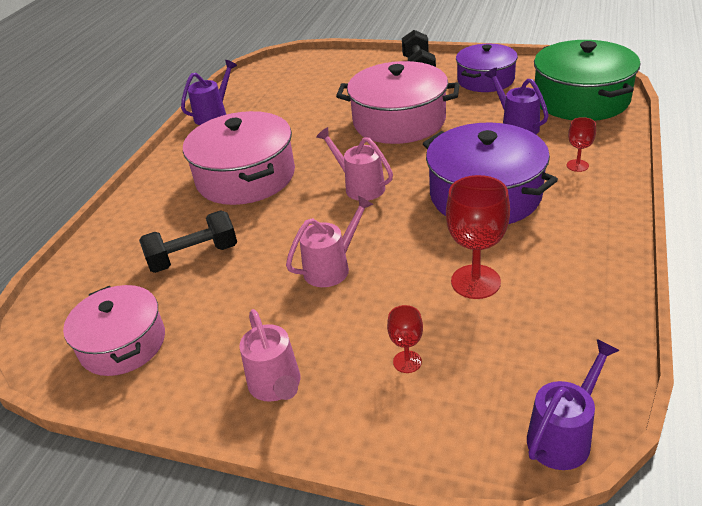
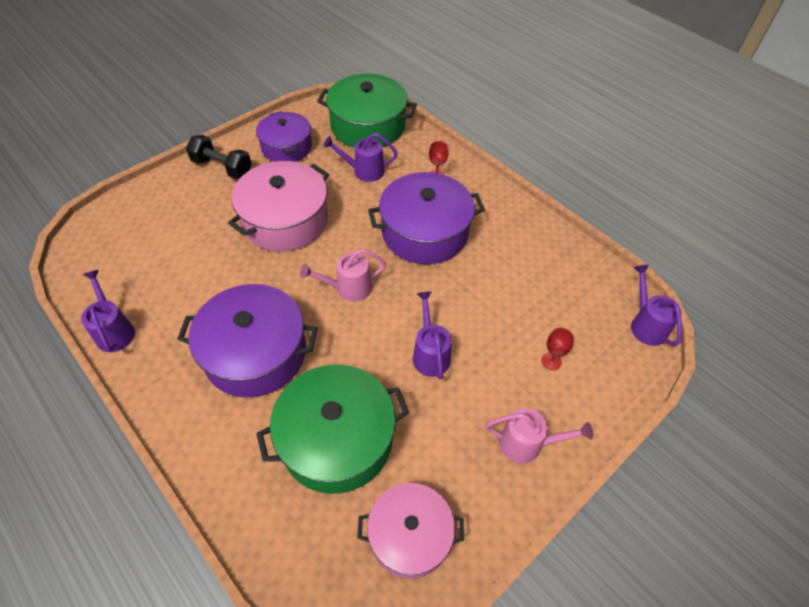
camera: 65 degrees left, 15 degrees up
(193, 256) = (337, 439): black dumbbell -> green pot
(245, 177) = (255, 353): pink pot -> purple pot
(332, 267) = (430, 353): pink watering can -> purple watering can
(475, 282) = (505, 288): red goblet -> none

